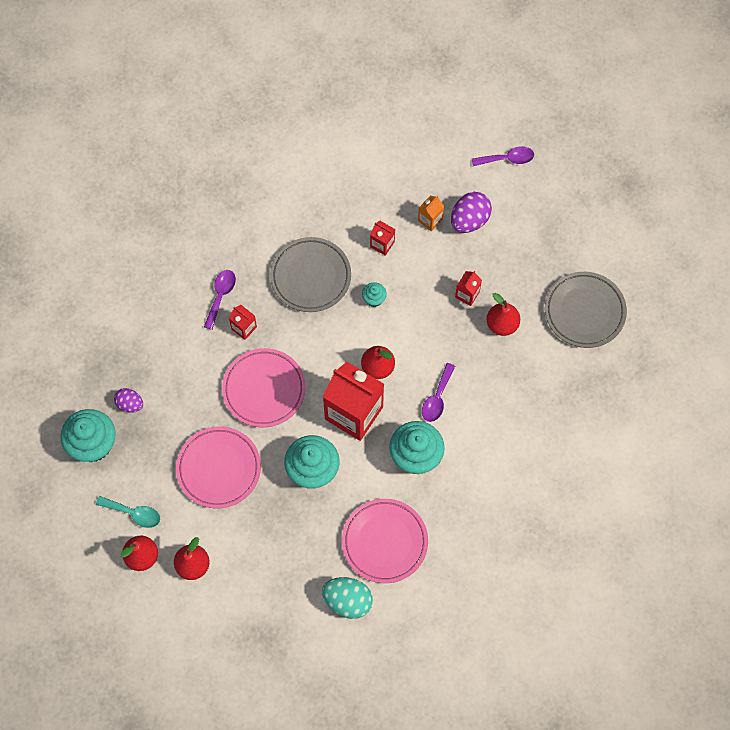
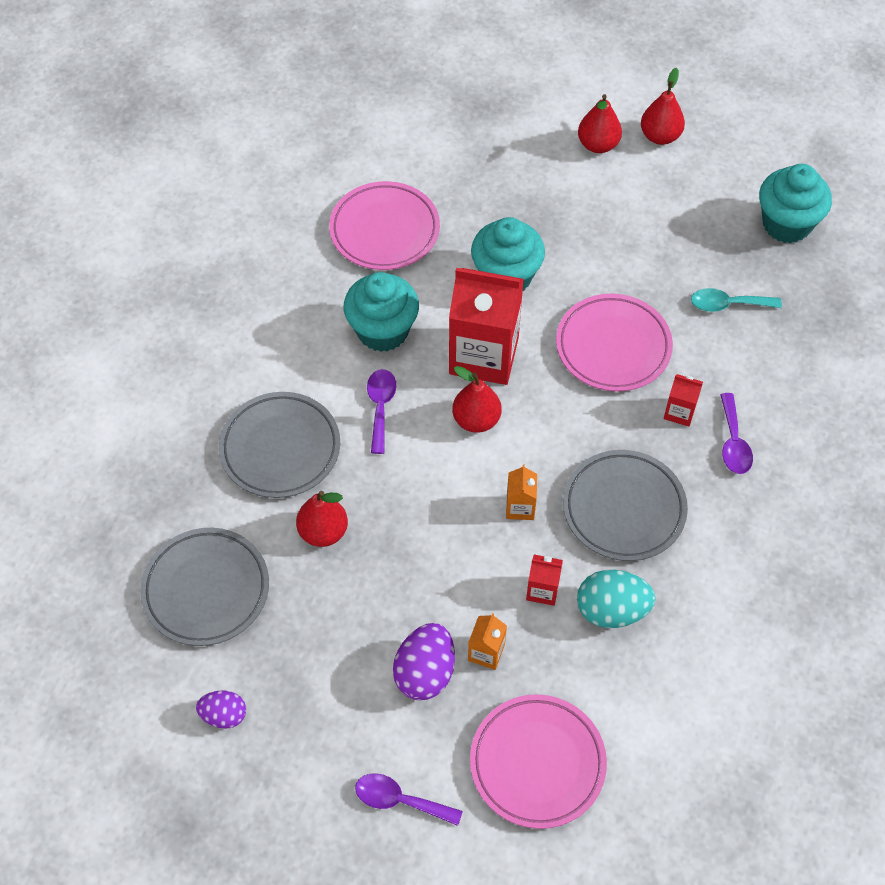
camera: 160 degrees right, 10 degrees down
(130, 404) = (770, 279): purple egg -> purple egg (224, 715)
(134, 513) = (694, 172): turquoise spoon -> turquoise spoon (727, 304)
(219, 469) = (621, 244): pink plate -> pink plate (537, 763)
(347, 601) = (404, 163): turquoise egg -> turquoise egg (611, 610)
(374, 299) = (520, 507): turquoise cupcake -> orange carton
(467, 294) = (388, 558): red carton -> none
(507, 159) = (400, 800): purple spoon -> purple spoon turned 45 degrees clockwise
(512, 390) = (280, 448): none -> grey plate

